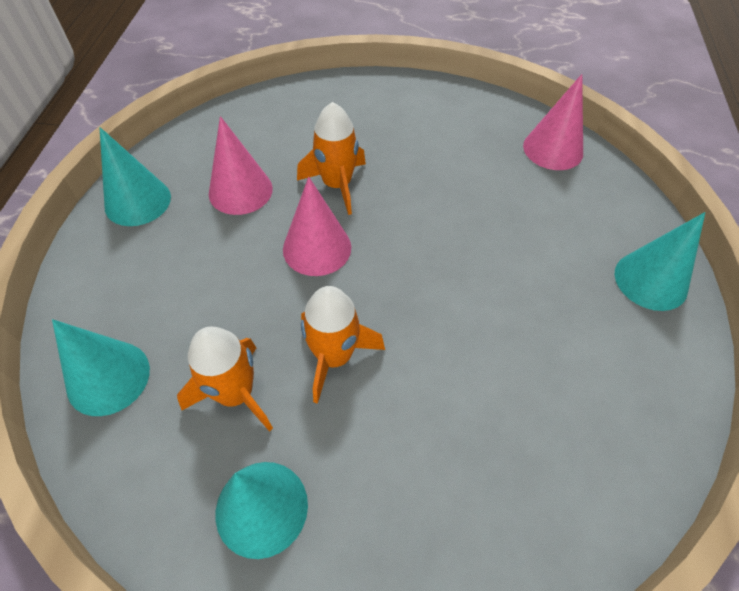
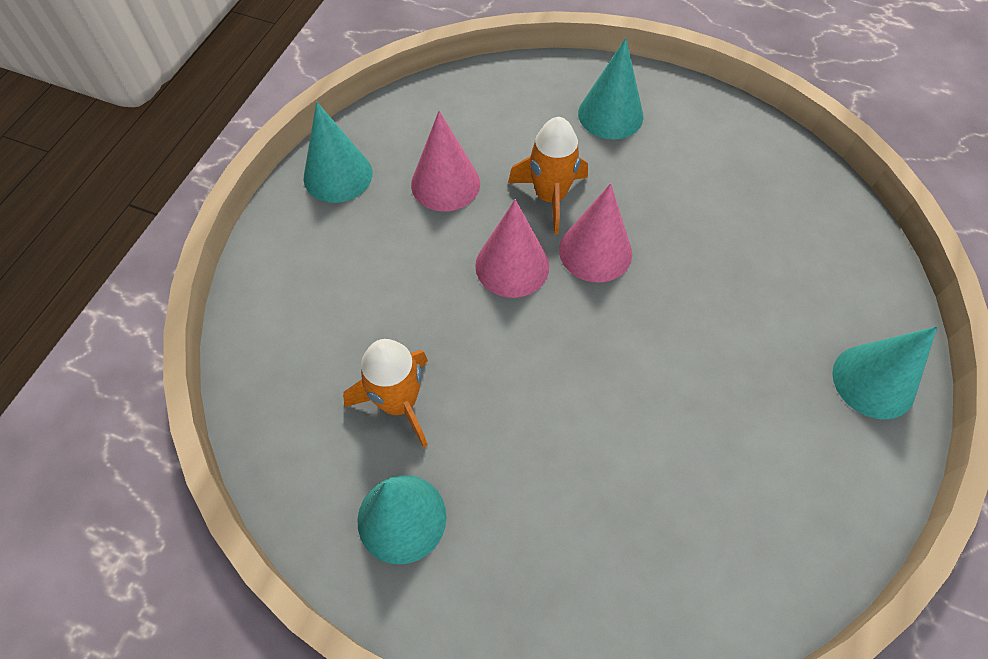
camera: 15 degrees right, 5 degrees up
(108, 377) = (281, 358): turquoise cone -> turquoise cone (610, 114)
(334, 356) = (504, 387): orange rocket -> none
(553, 149) = (811, 199): pink cone -> pink cone (595, 251)

